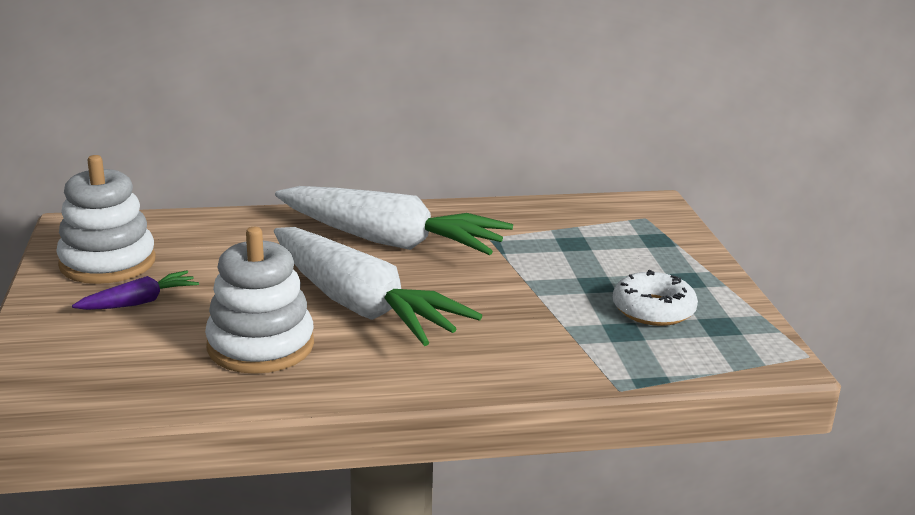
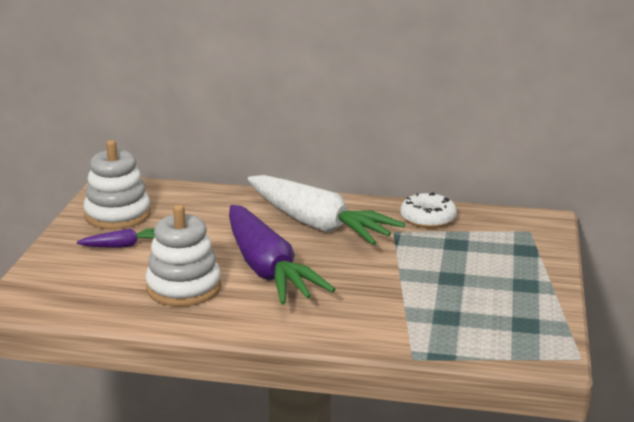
camera: 20 degrees right, 0 degrees up
(360, 305) = (267, 269): white carrot -> purple carrot
(653, 310) = (481, 304): white donut -> white donut (428, 218)

